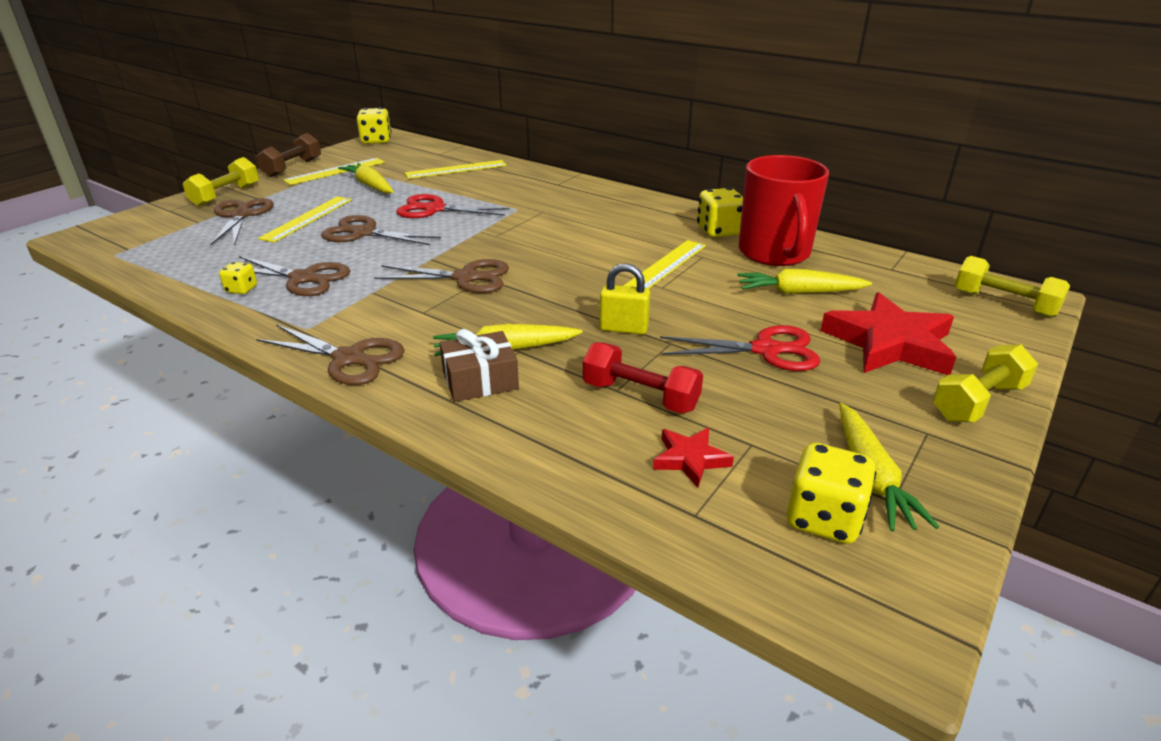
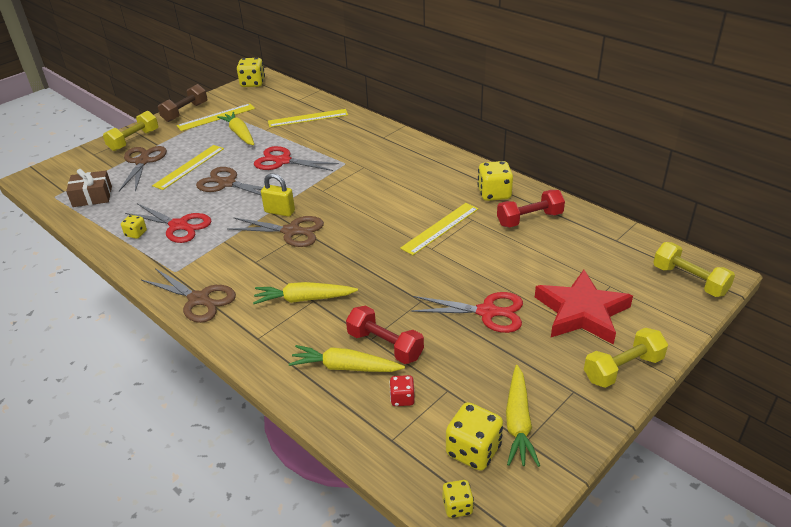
camera: 10 degrees right, 5 degrees up
(303, 278) = (179, 226): brown scissors -> red scissors
(480, 380) = (281, 324): brown gift -> brown gift (92, 196)
(623, 328) = (391, 286): yellow padlock -> yellow padlock (279, 211)
(690, 459) = (402, 398): red star -> red dice
(774, 253) = (529, 219): red mug -> red dumbbell
(799, 292) = (533, 259): yellow carrot -> yellow carrot (345, 367)
(835, 599) = (457, 506): none -> yellow dice

